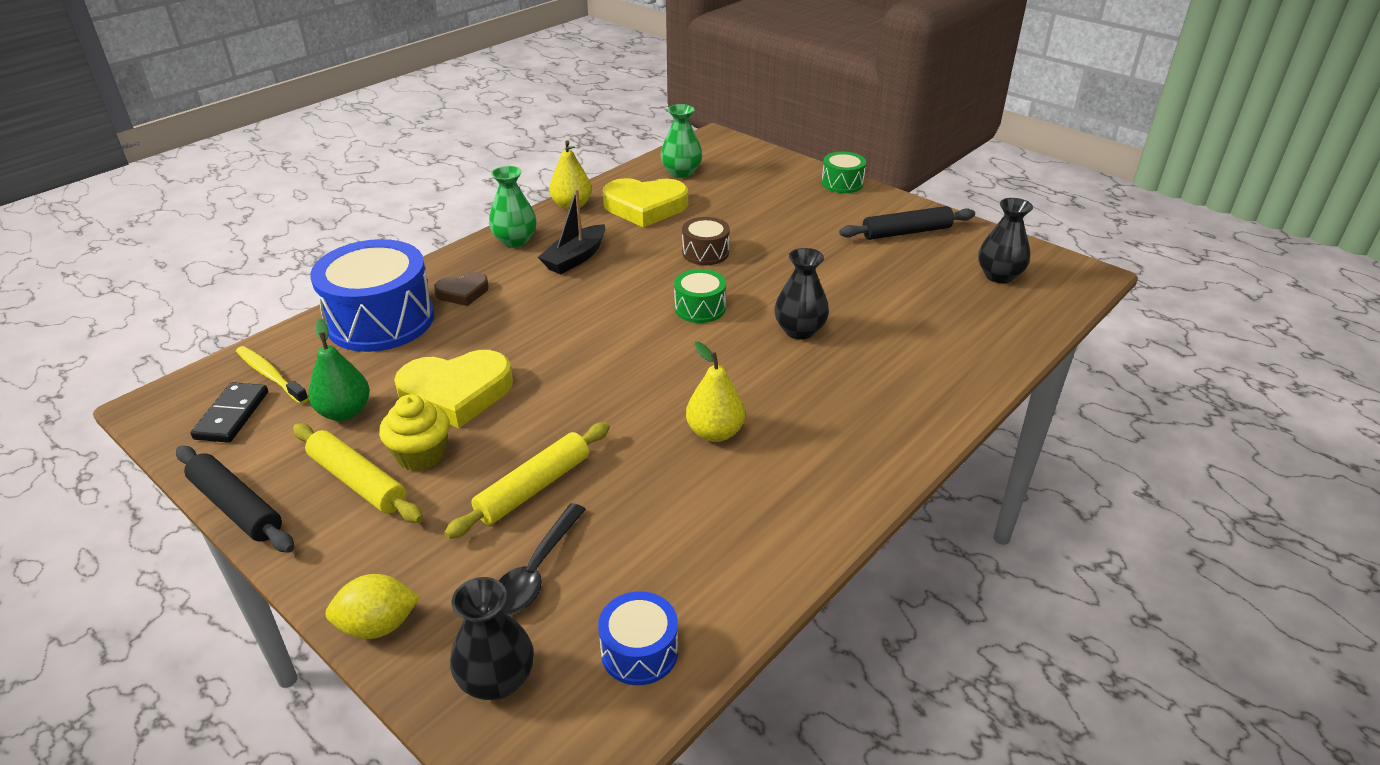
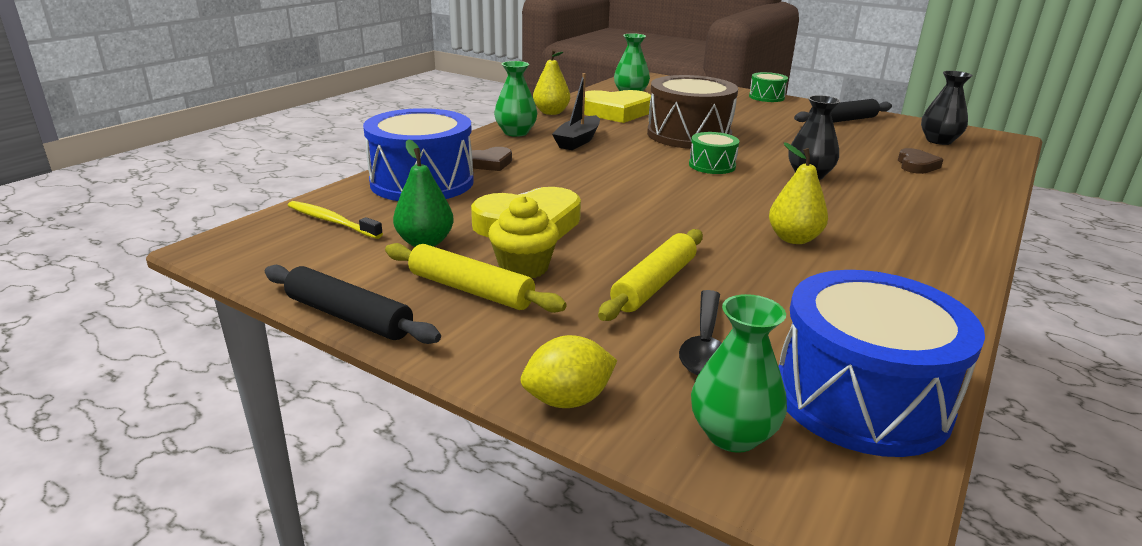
camera: 10 degrees left, 10 degrees down
(232, 415) = (306, 250): black domino -> none
(497, 680) = (732, 435): black vase -> green vase
(639, 651) = (861, 398): blue drum -> blue drum, size x2.02
(705, 253) = (689, 135): brown drum -> brown drum, size x2.02
(938, 319) = (916, 165): none -> brown heart

